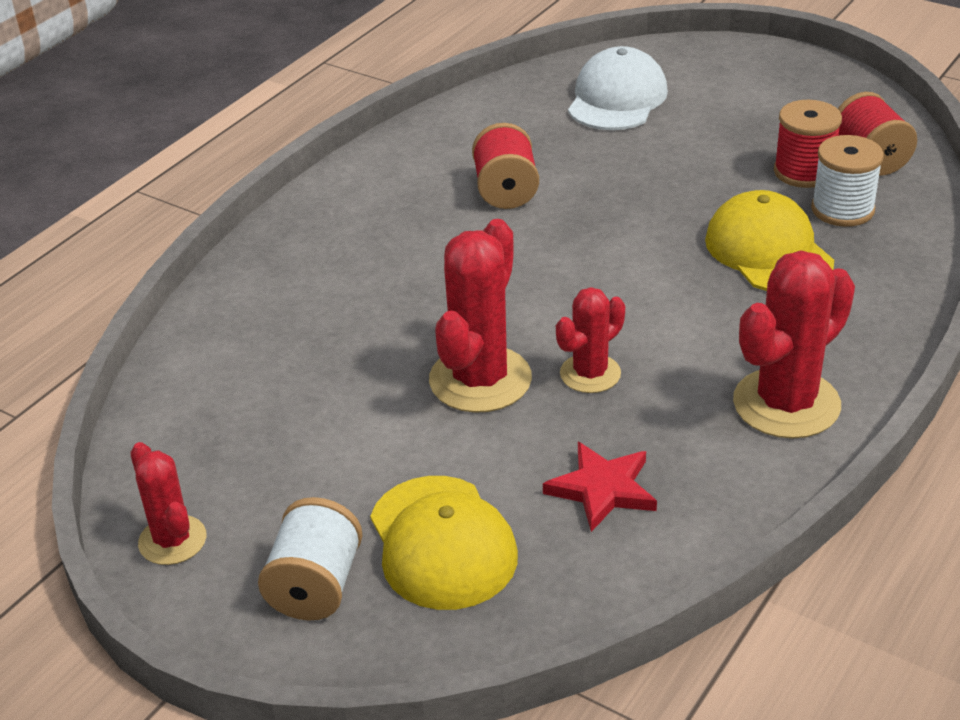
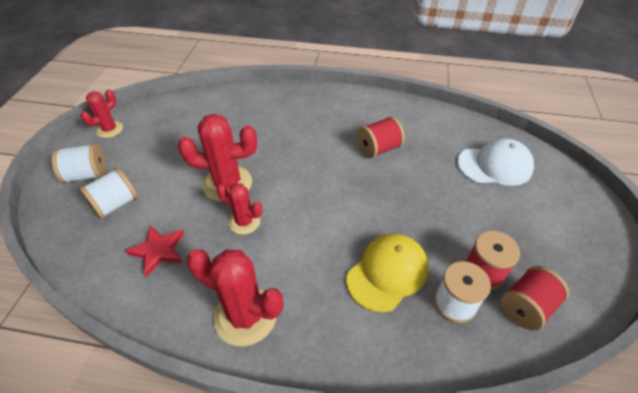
camera: 65 degrees right, 10 degrees up
(442, 543) = (115, 204): yellow cap -> white spool

